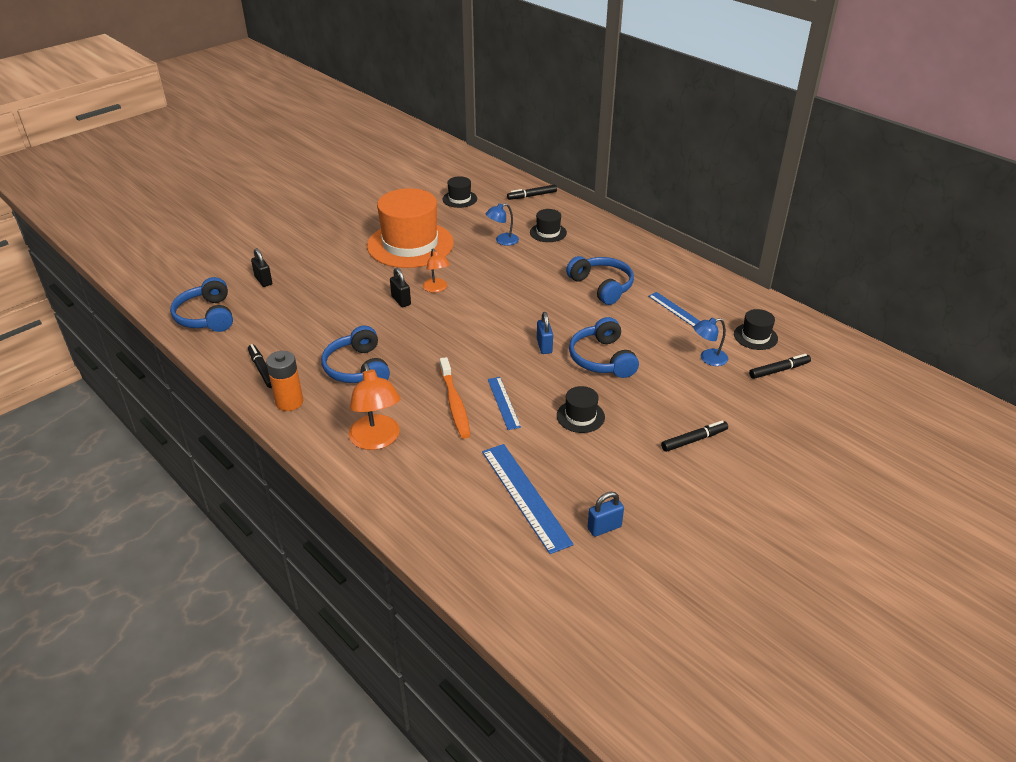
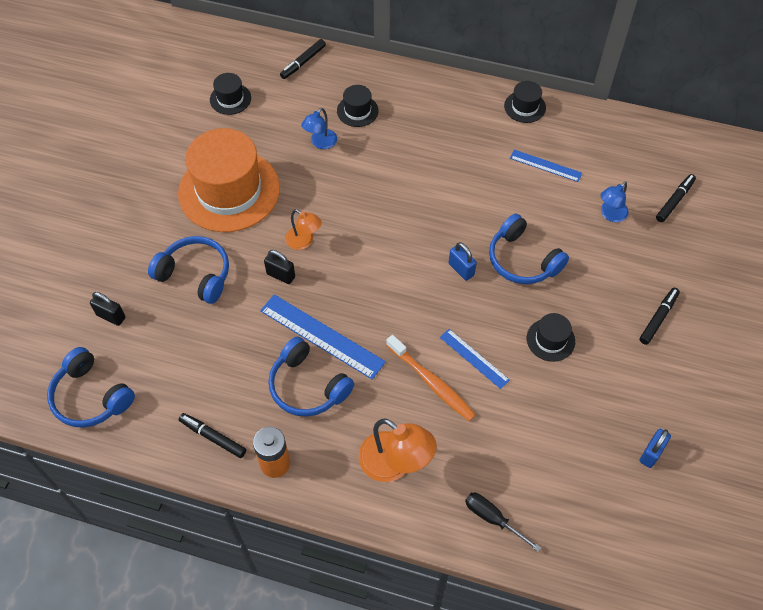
camera: 30 degrees left, 20 degrees up
(422, 509) = (493, 518): none -> black screwdriver
(525, 496) = (567, 455): blue ruler -> blue ruler (322, 336)
(602, 286) = (460, 164): blue headphones -> blue headphones (195, 274)
(755, 336) = (632, 168): black hat -> black hat (525, 107)

